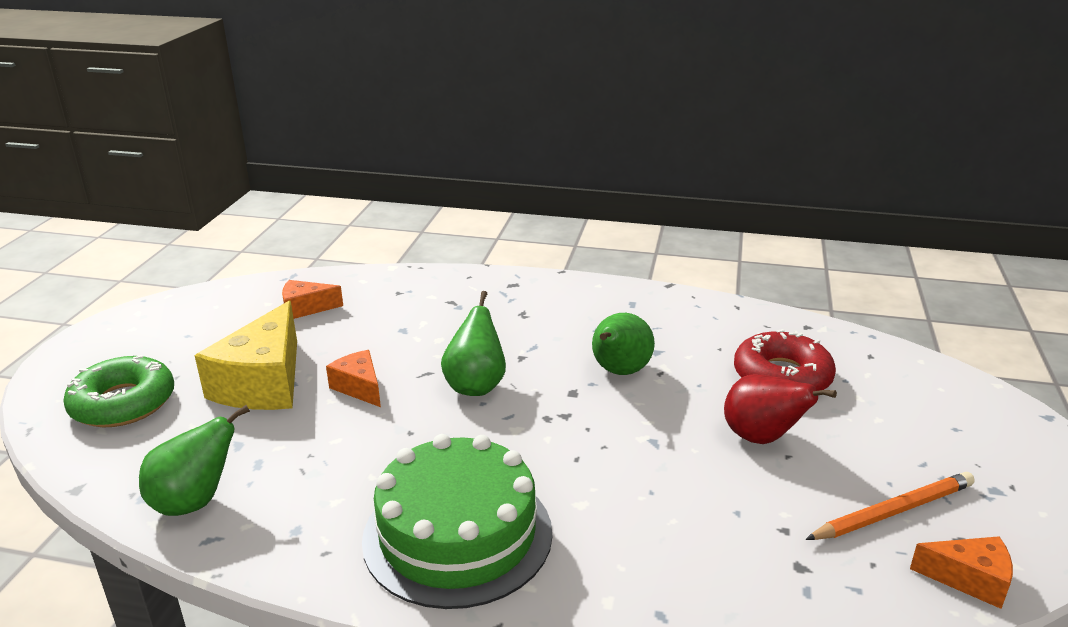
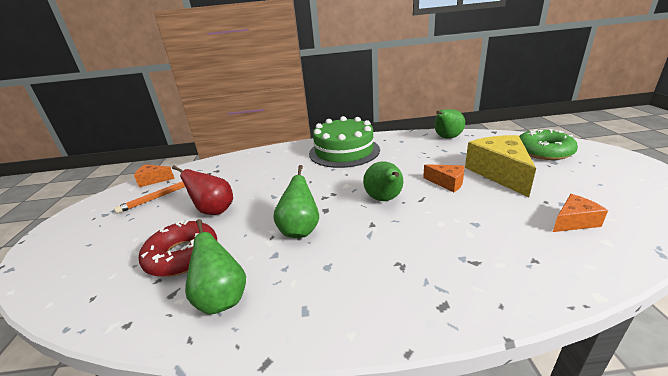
camera: 165 degrees right, 0 degrees up
(714, 325) = (222, 298): none -> green pear

